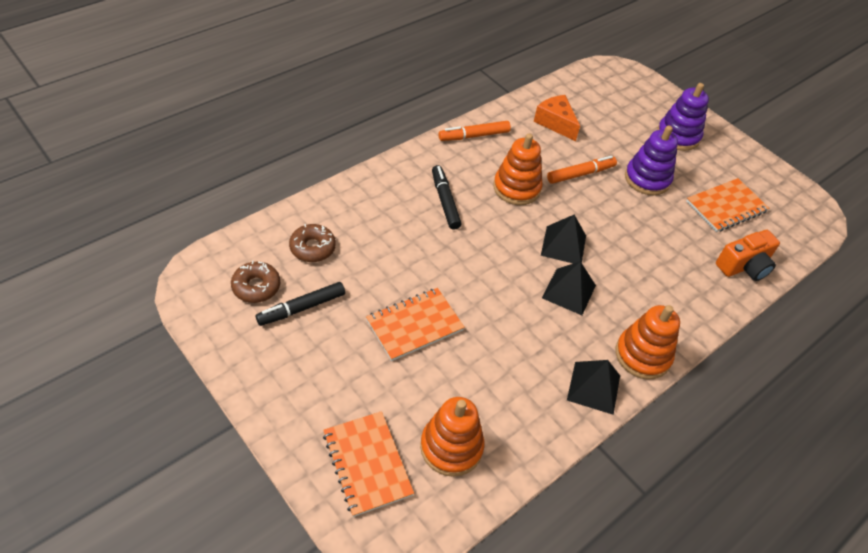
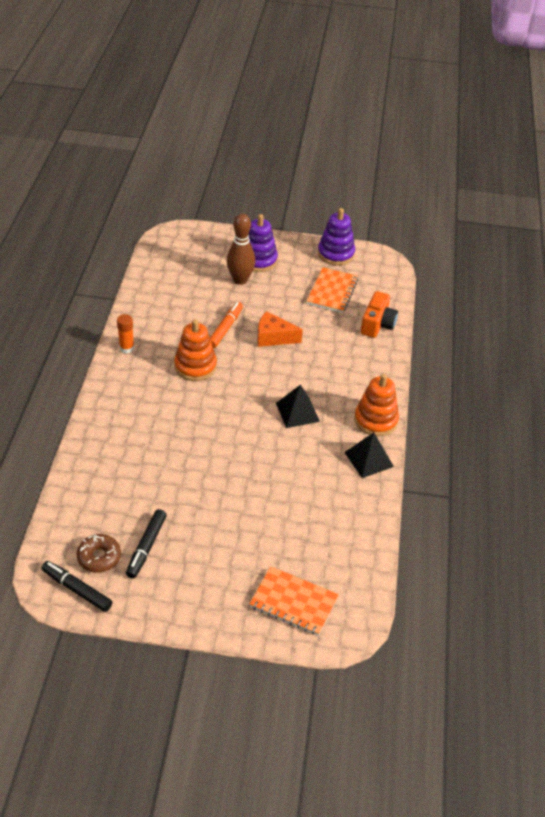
camera: 40 degrees left, 5 degrees down
(312, 248) = (106, 503): brown donut -> none
(414, 325) = (230, 502): orange notebook -> none
(445, 201) = (158, 408): black marker -> black marker (77, 589)
(451, 447) = (329, 554): orange stacking toy -> none
(474, 136) = (126, 348): orange marker -> orange glue stick
(555, 123) = (171, 302): orange cheese -> orange cheese (273, 337)
(563, 245) = (264, 384): black pyramid -> none
(641, 142) = (240, 280): none -> brown bowling pin
(647, 179) = (269, 304): purple stacking toy -> purple stacking toy (336, 254)

